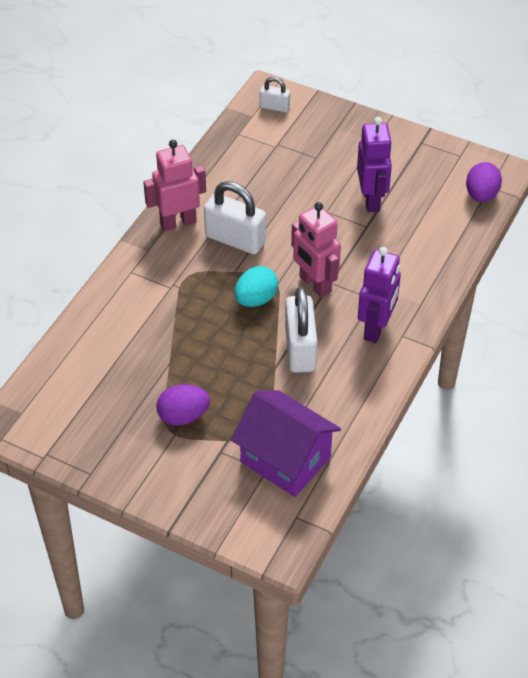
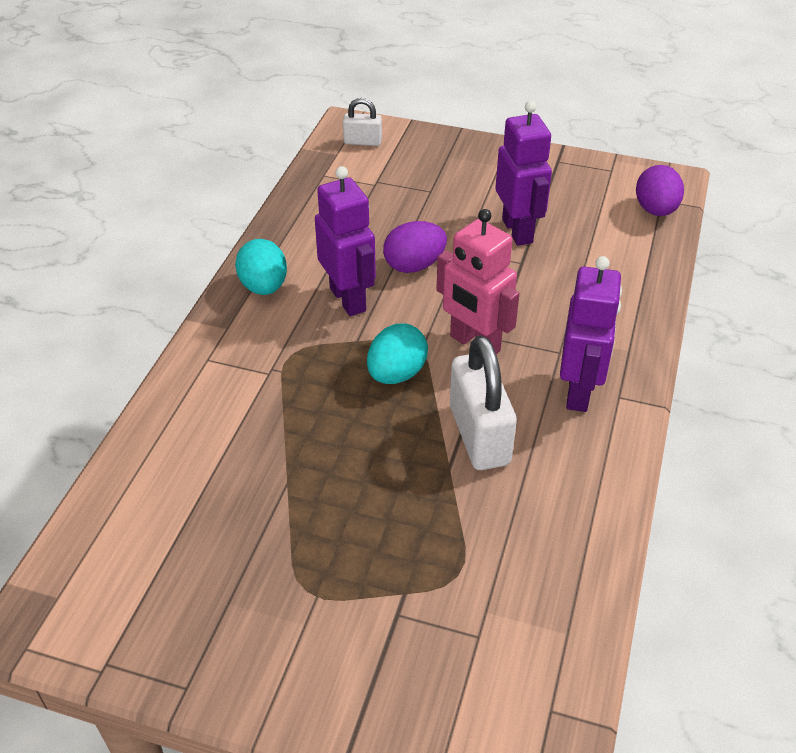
camera: 10 degrees left, 5 degrees down
(178, 222) = (264, 287): pink robot -> turquoise egg
(183, 416) = (325, 564): purple egg -> purple egg (414, 265)
(235, 239) = (348, 299): white padlock -> purple robot
(285, 460) = (505, 612): purple house -> none

